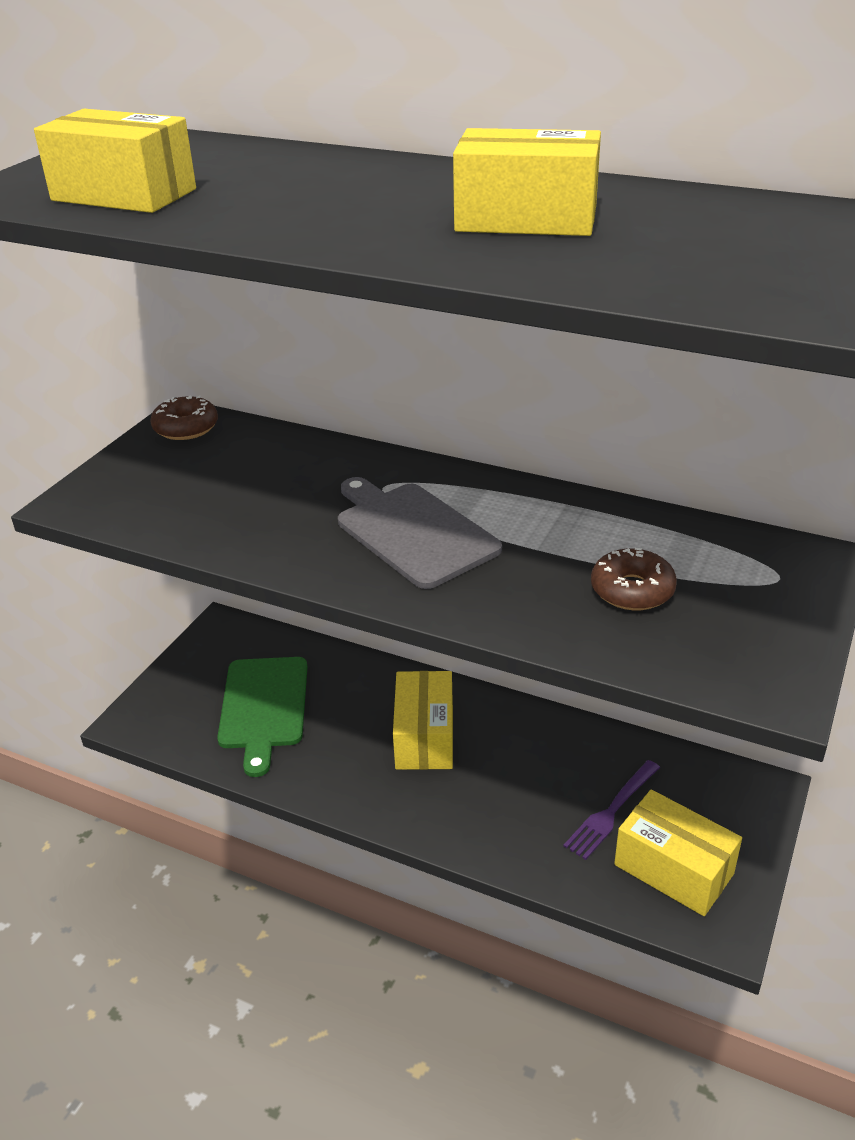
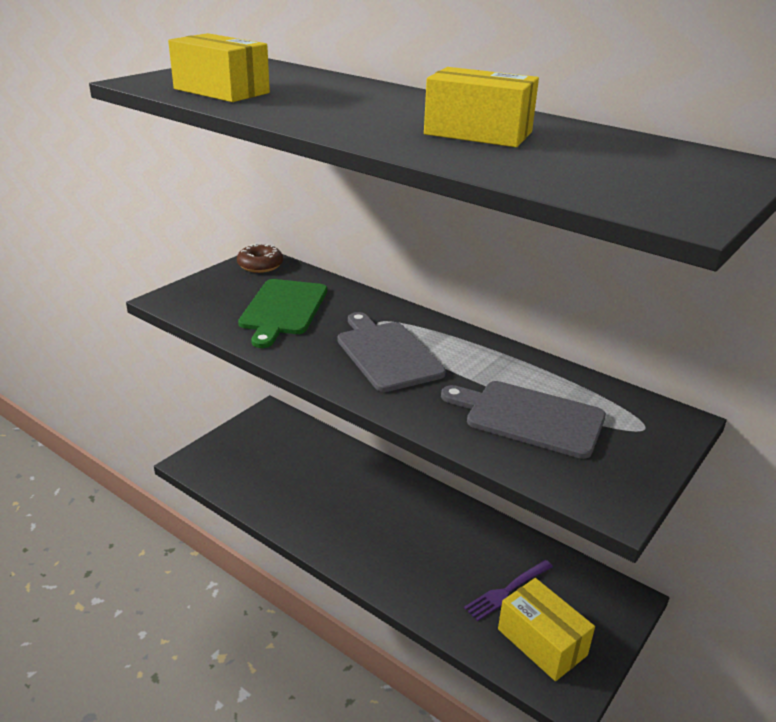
camera: 10 degrees right, 5 degrees down
(263, 707) = (281, 470): green cutting board -> green cutting board (283, 309)
(424, 737) = (386, 512): yellow box -> none
(632, 590) = (529, 417): brown donut -> grey cutting board

